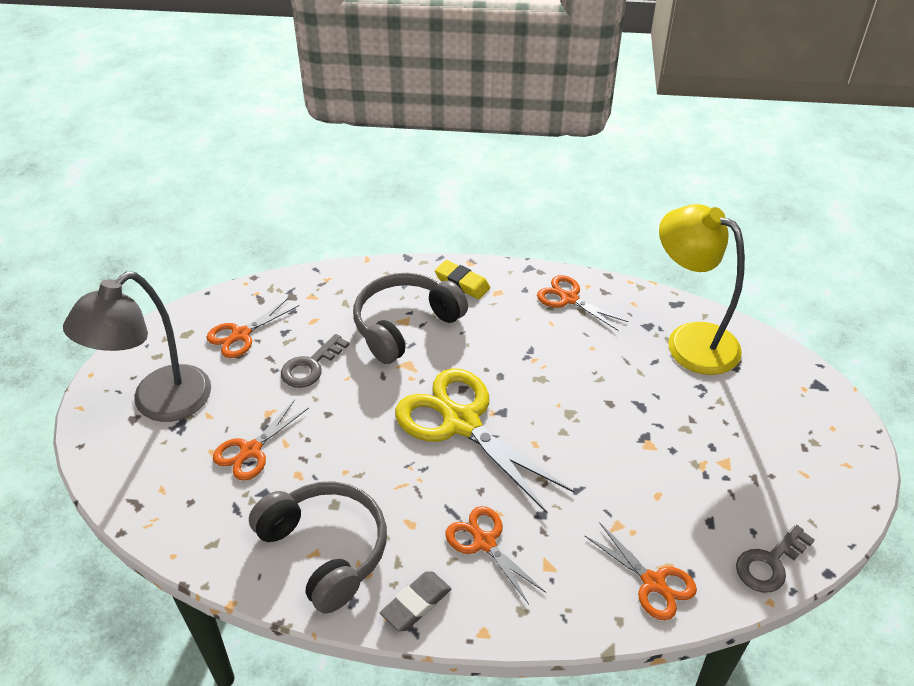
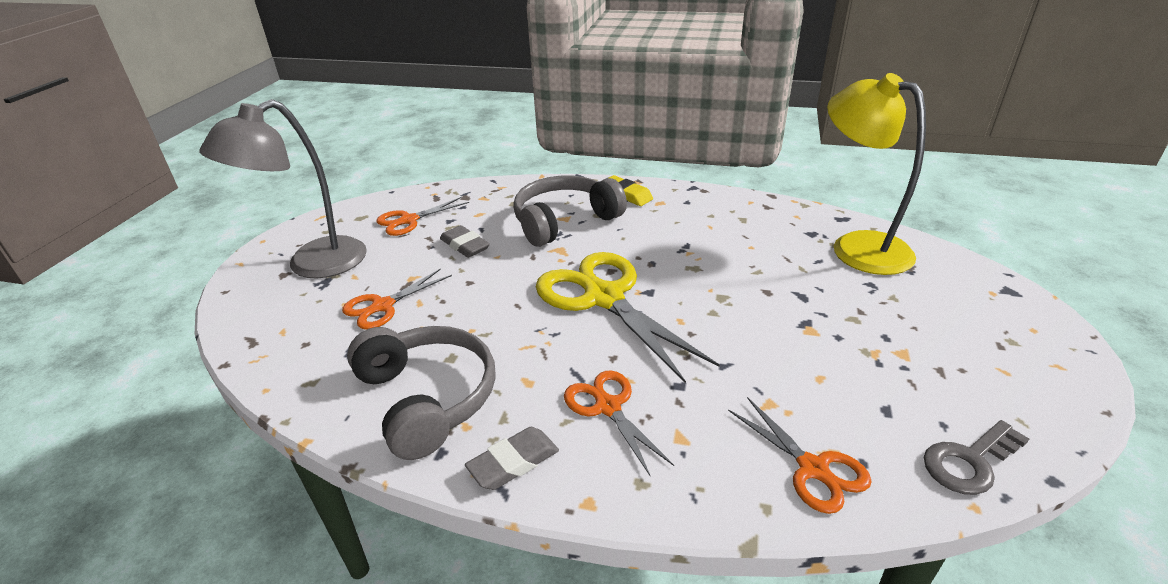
camera: 10 degrees right, 10 degrees down
(310, 366) = (465, 245): grey key -> grey eraser
(569, 299) = (730, 210): orange scissors -> none

